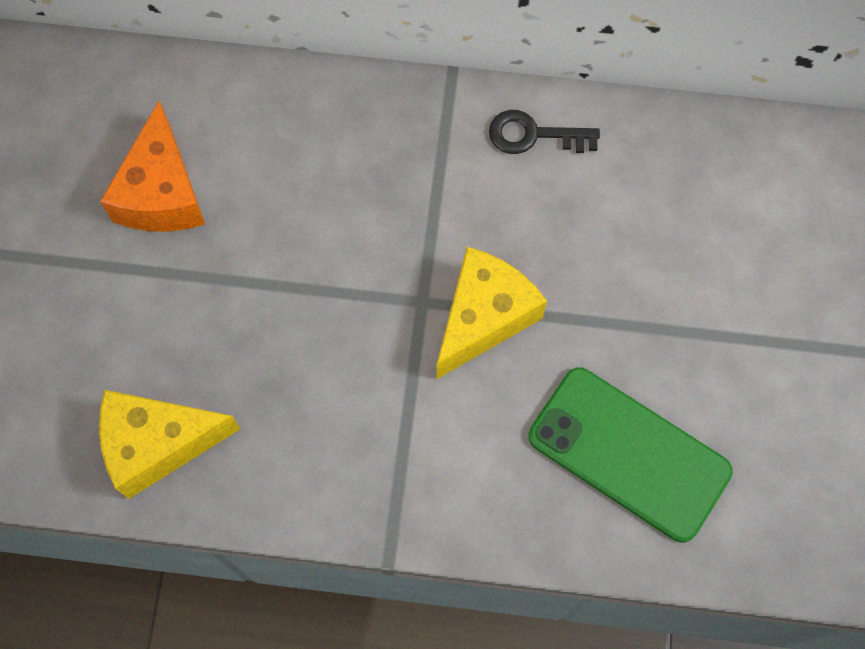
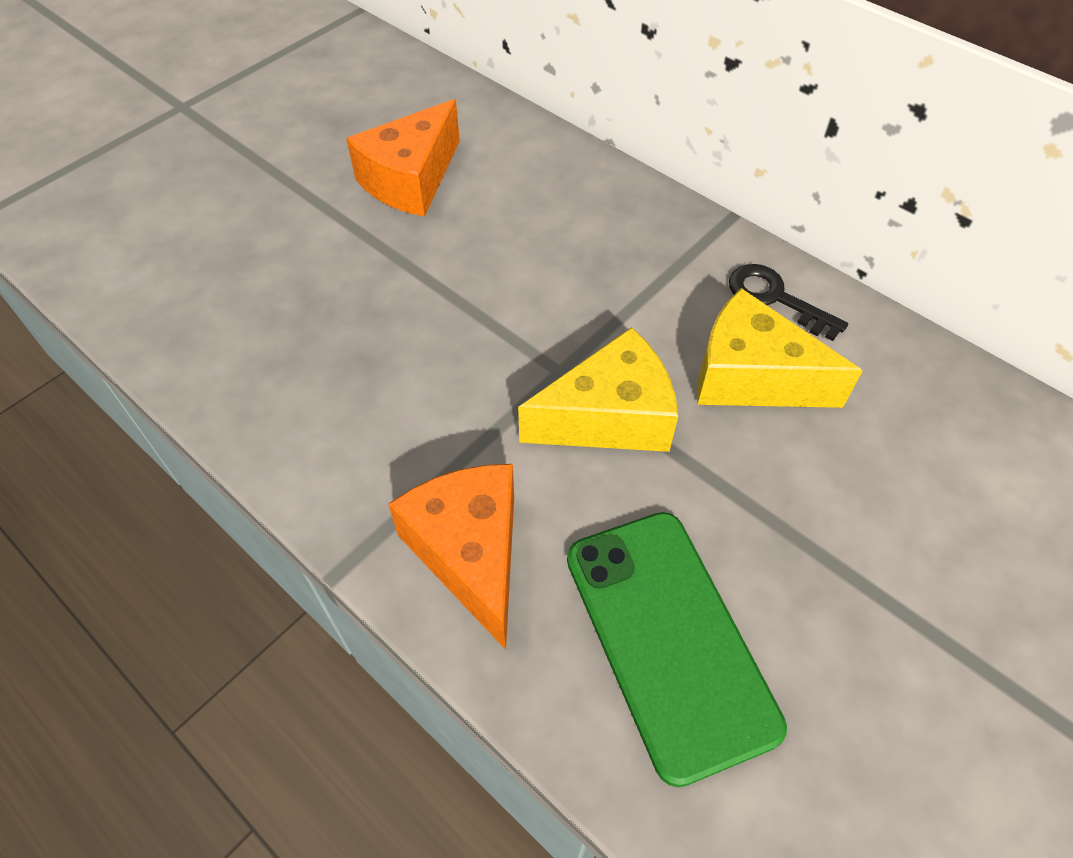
camera: 35 degrees right, 15 degrees down
(158, 444) = (233, 348): yellow cheese -> yellow cheese (751, 377)
(465, 482) = (470, 553): none -> orange cheese

